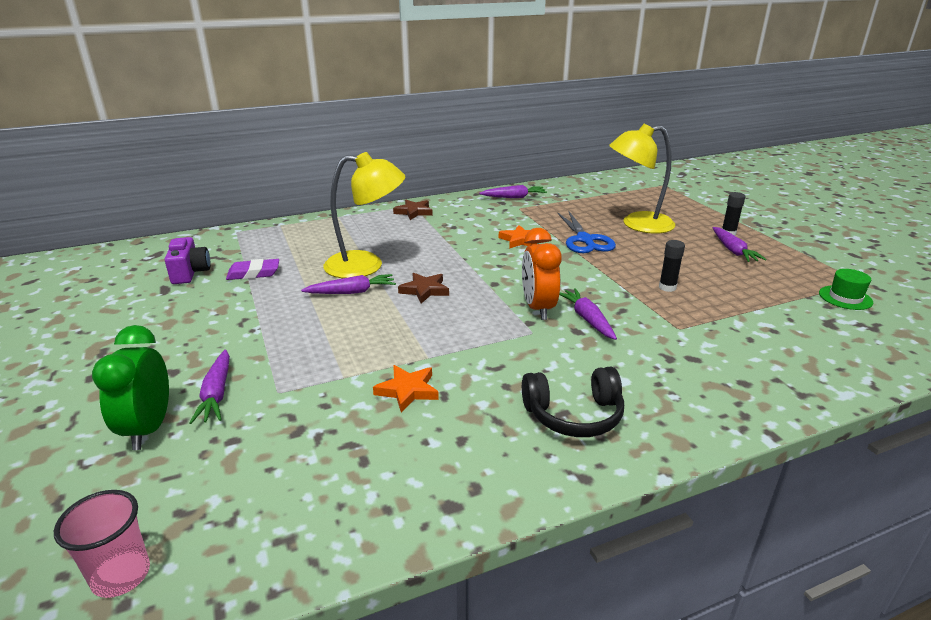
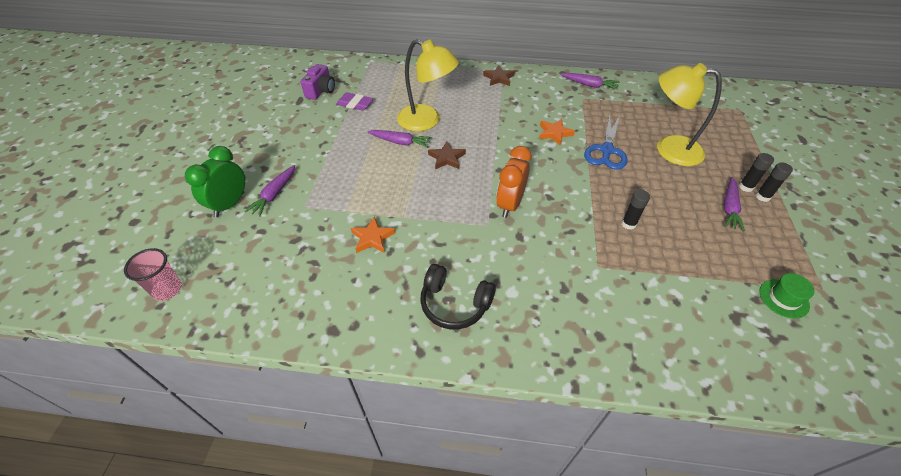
camera: 30 degrees right, 20 degrees up
(587, 319) = (536, 229): purple carrot -> none
(748, 236) = (762, 197): none -> black glue stick

